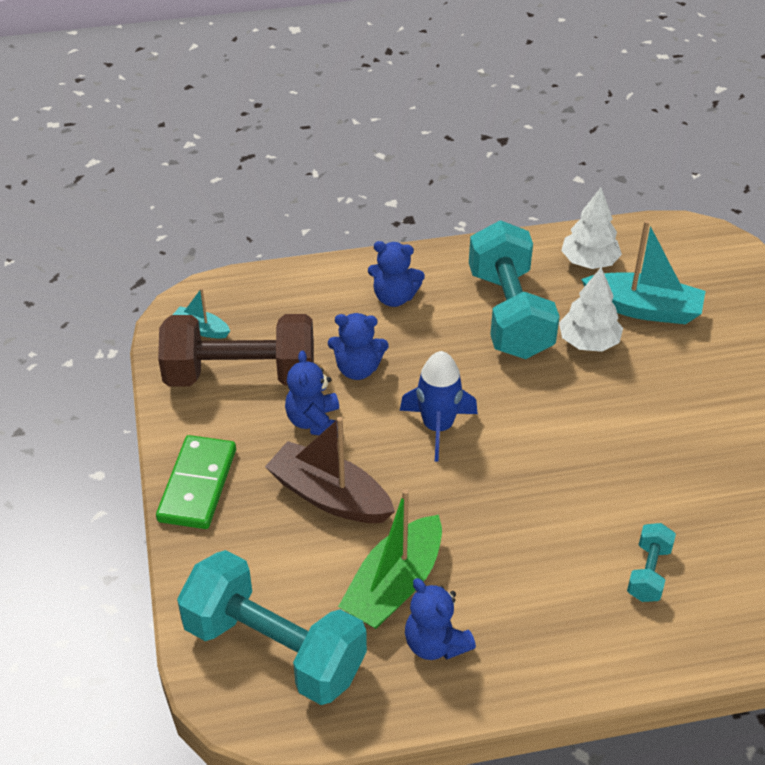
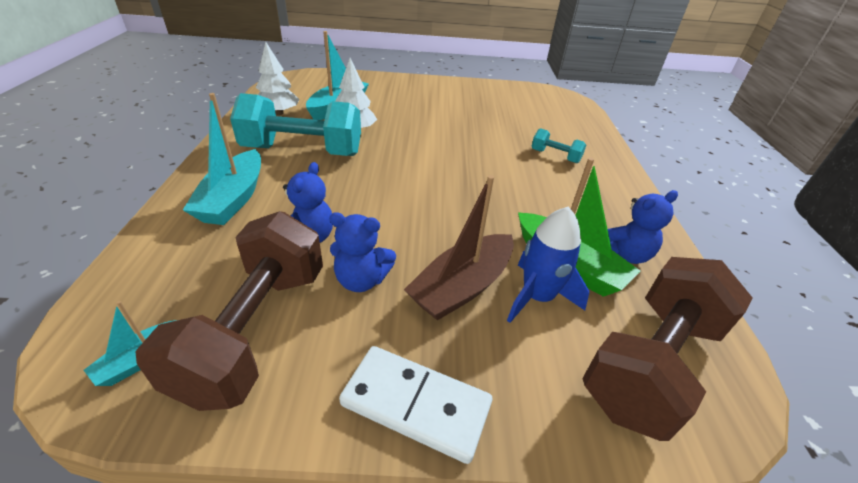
camera: 80 degrees left, 5 degrees down
(198, 485) = (416, 404): green domino -> white domino
(274, 649) = (650, 363): turquoise dumbbell -> brown dumbbell
(394, 298) = (233, 199): blue teddy bear -> turquoise boat
(437, 427) = (403, 207): blue rocket -> blue rocket (537, 297)

